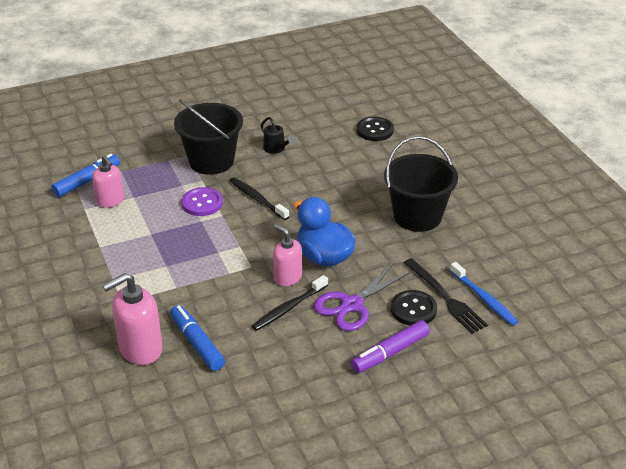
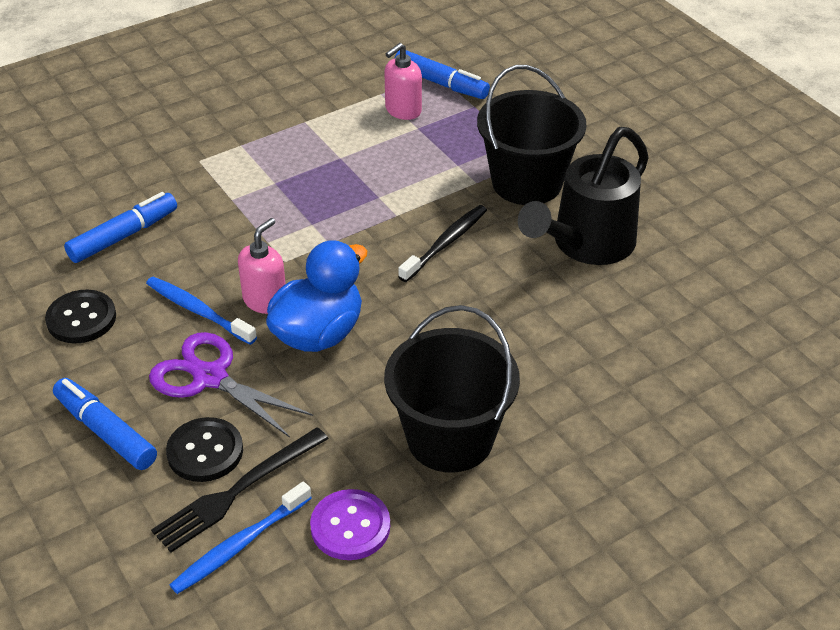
camera: 80 degrees right, 5 degrees up
(140, 349) = (112, 191): pink soap dispenser -> none
(202, 203) = (420, 191): purple button -> purple button (350, 526)
(276, 149) = (586, 244): black watering can -> black watering can, size x2.23
(289, 308) = (198, 311): black toothbrush -> blue toothbrush
(374, 130) = (694, 358): black button -> black button (81, 319)
(390, 353) = (105, 431): purple marker -> blue marker

